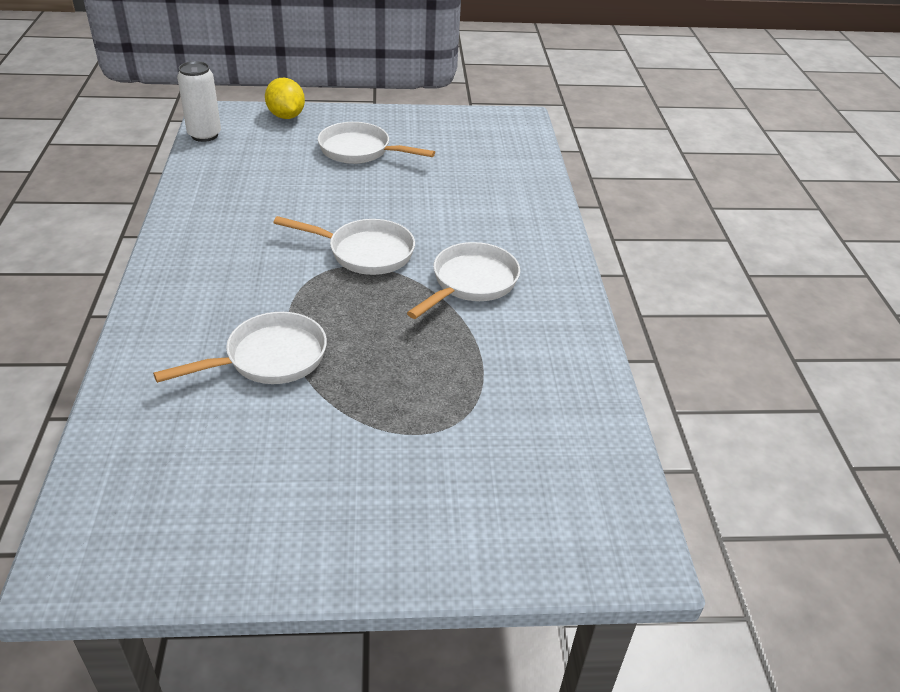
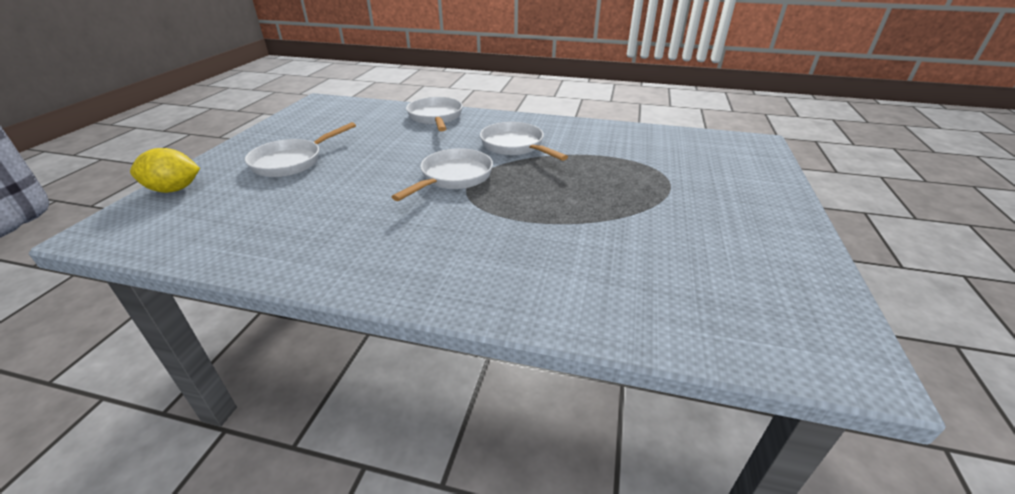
camera: 70 degrees left, 5 degrees down
(204, 135) = (141, 243): white can -> none
(269, 358) = (579, 234): white pan -> white pan (436, 117)

